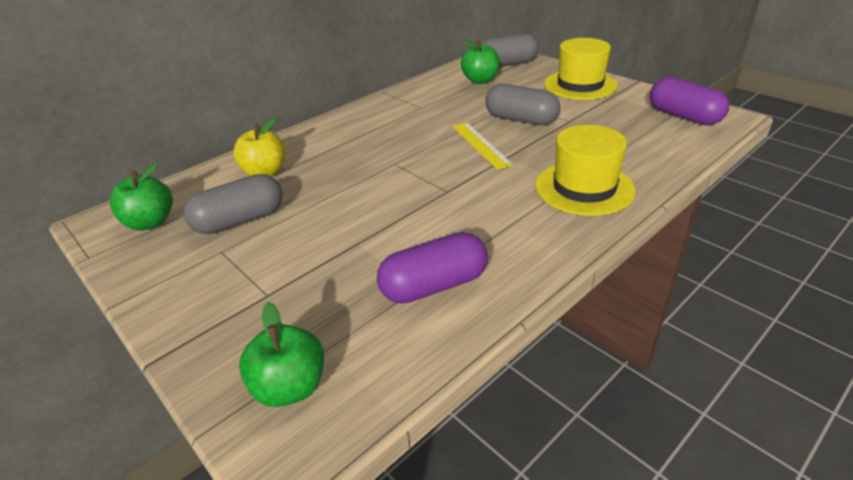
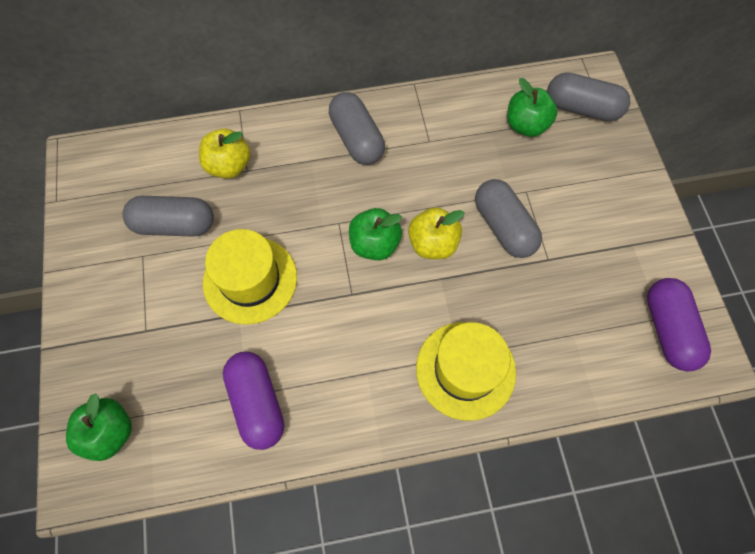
camera: 30 degrees right, 30 degrees up
(150, 222) = (113, 183): green apple -> green apple (374, 244)
(364, 124) = (356, 139): none -> grey capsule
(434, 286) = (257, 403): purple capsule -> purple capsule turned 60 degrees clockwise
(480, 144) = (433, 244): yellow ruler -> yellow apple
(580, 85) = (620, 201): yellow hat -> yellow hat (250, 279)

